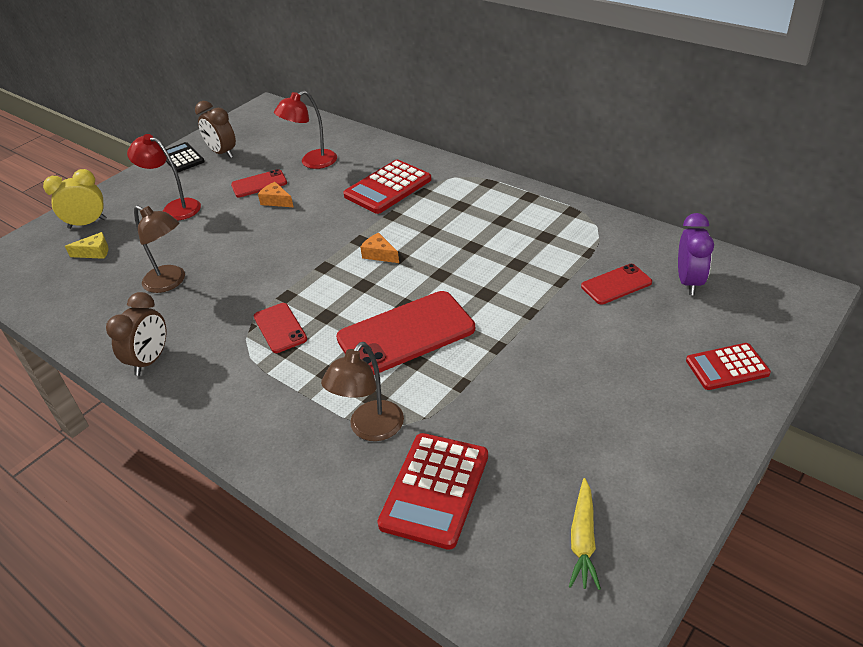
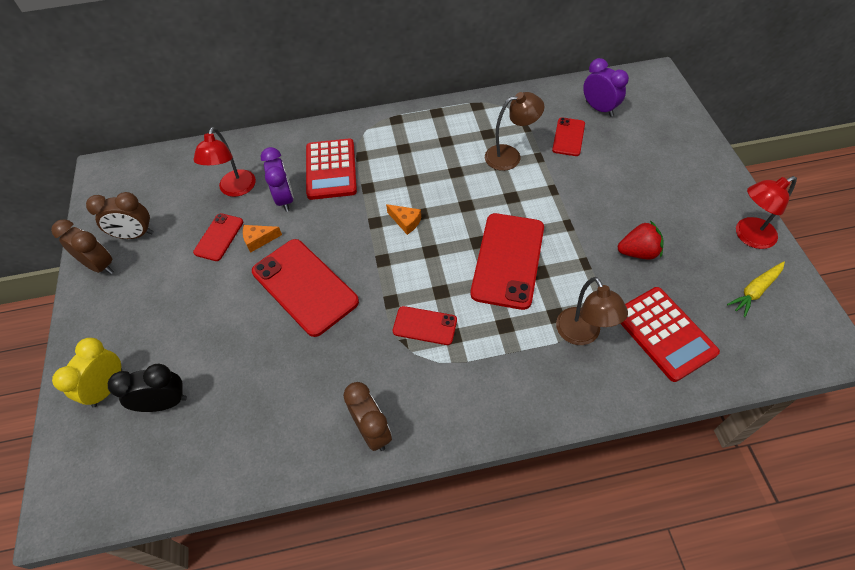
camera: 50 degrees left, 15 degrees up
(94, 252) = (164, 403): yellow cheese -> black clock
(170, 282) = (282, 367): brown lamp -> brown lamp (510, 156)
(175, 208) = (175, 310): red lamp -> red lamp (748, 236)
(182, 158) = (100, 266): black calculator -> brown clock
(255, 247) = (304, 287): none -> red phone
(330, 187) = (285, 199): none -> purple clock
(379, 254) = (405, 222): orange cheese -> orange cheese turned 135 degrees counterclockwise
(523, 414) = (638, 252): none -> red strawberry
(583, 540) = (755, 291): yellow carrot -> yellow carrot turned 90 degrees clockwise
(727, 367) = (681, 146): red calculator -> none

